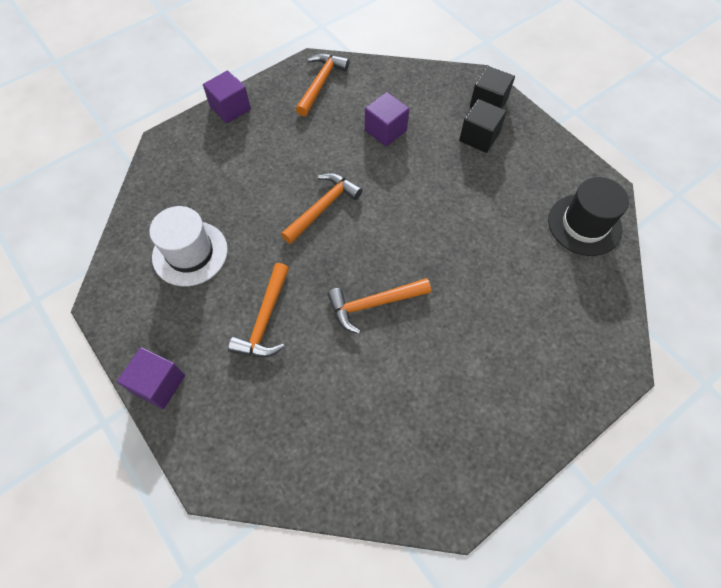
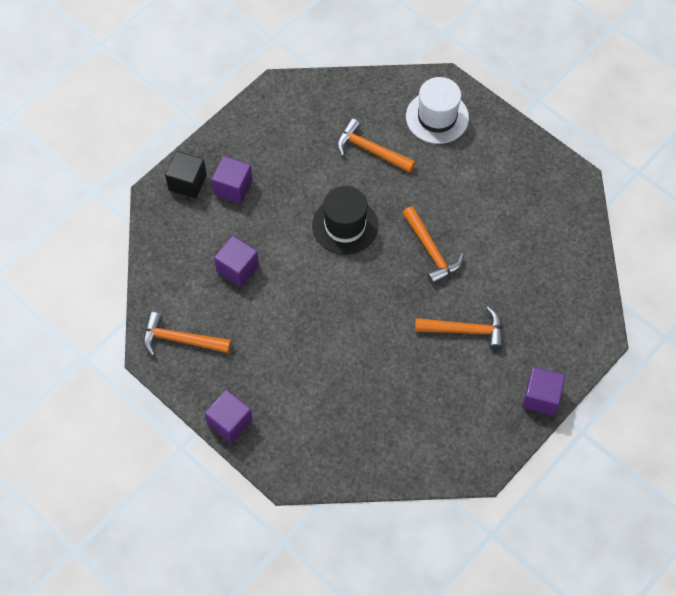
camera: 100 degrees left, 0 degrees up
(190, 253) = (414, 410): white hat -> white hat (437, 117)
(323, 208) = (341, 307): orange hammer -> orange hammer (370, 150)
(479, 137) = (233, 187): black cube -> purple cube
(584, 225) = (319, 104): black hat -> black hat (345, 225)

